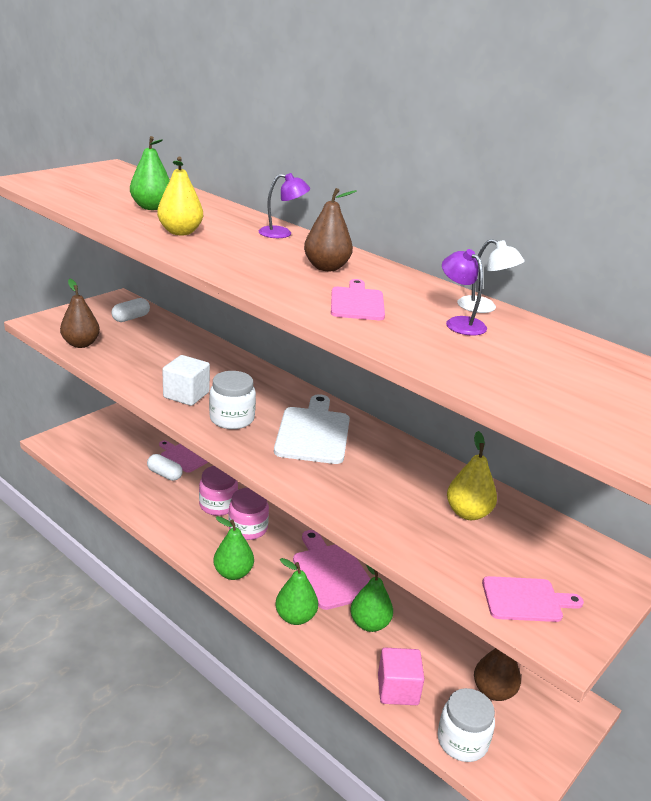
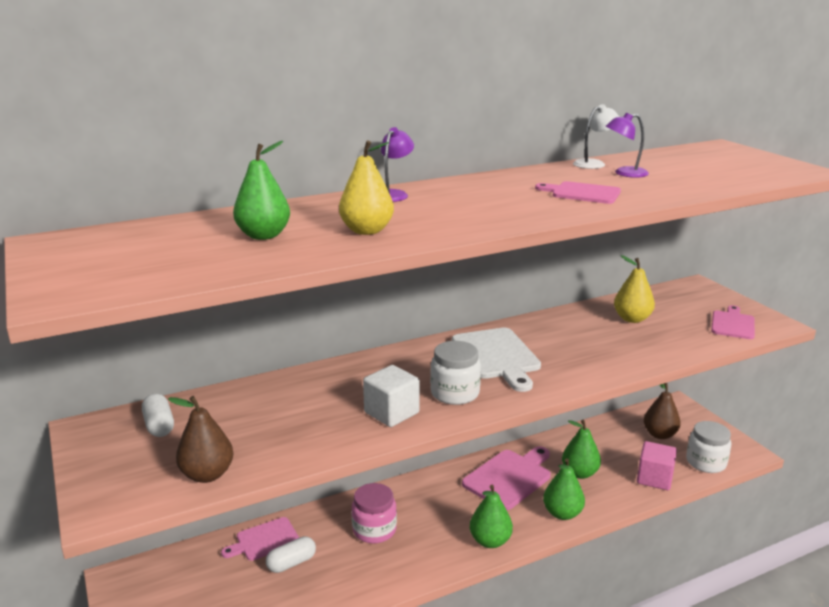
camera: 65 degrees left, 5 degrees down
(248, 528) = (424, 516): pink jar -> none
(313, 433) = (497, 356): white cutting board -> white cutting board turned 135 degrees counterclockwise
(326, 267) = (496, 191): brown pear -> none
(331, 572) = (509, 477): pink cutting board -> pink cutting board turned 135 degrees clockwise

